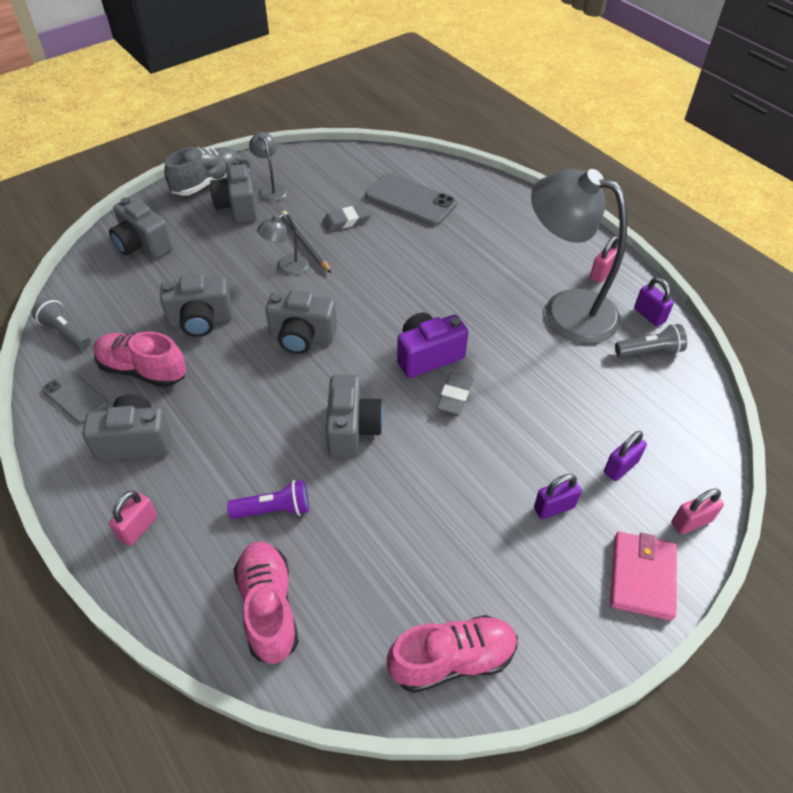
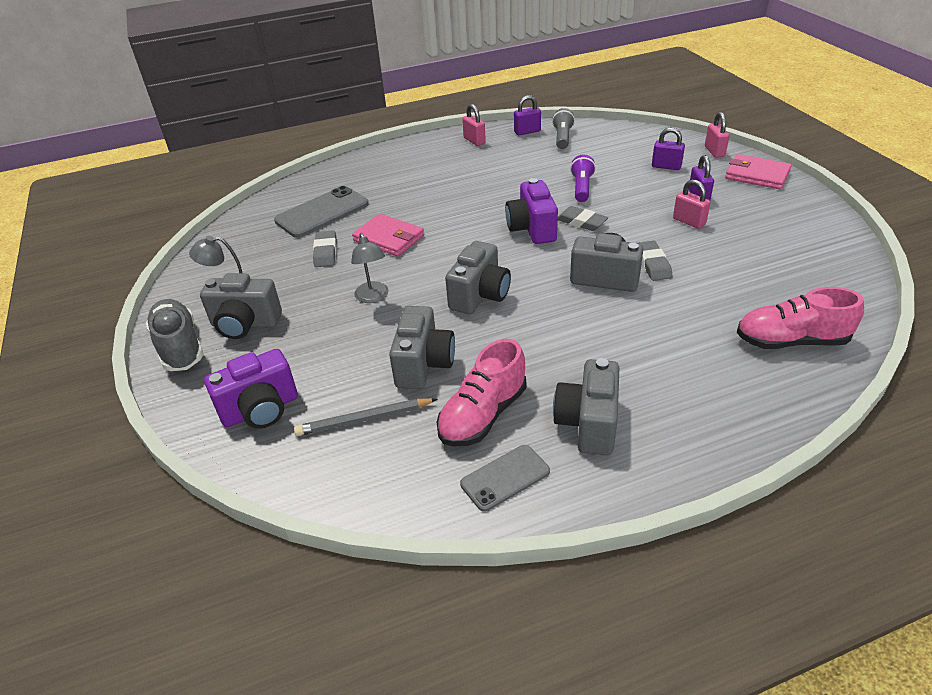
camera: 70 degrees left, 10 degrees down
(66, 332) = (387, 489): grey flashlight -> none
(138, 528) = (703, 423): pink padlock -> pink padlock (689, 221)
(143, 245) = (261, 410): grey camera -> purple camera
(274, 509) = (688, 330): purple flashlight -> purple flashlight (581, 188)
(305, 243) = (343, 281): grey pencil -> grey pencil (364, 419)
(380, 254) = (389, 238): none -> pink wallet
(387, 469) = (652, 264): none -> grey eraser
(452, 660) = (828, 256): pink shoe -> none
(566, 310) = (507, 161): grey lamp -> none
(620, 467) = (666, 166): purple padlock -> purple padlock turned 45 degrees counterclockwise

